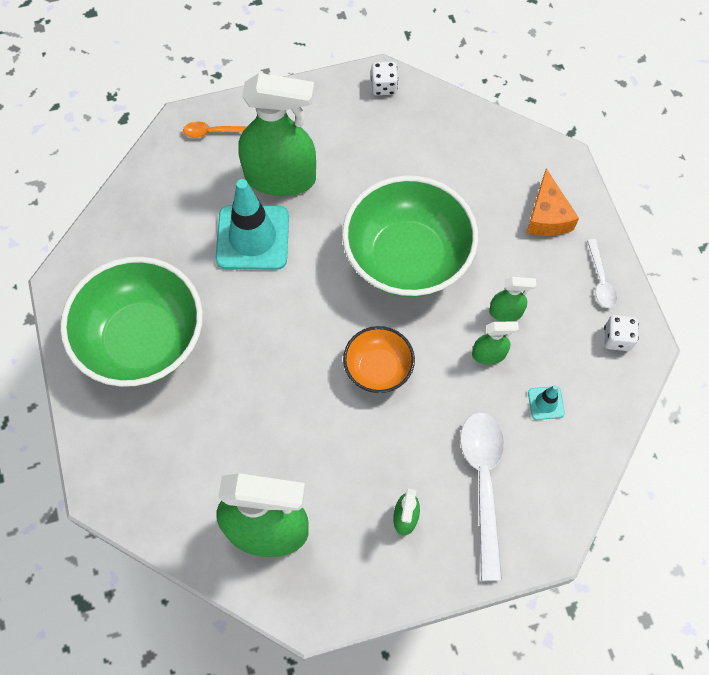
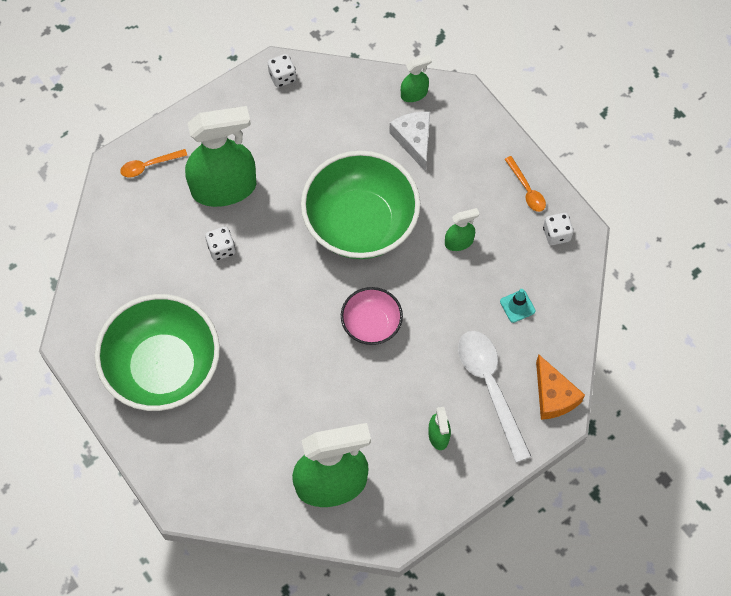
camera: 20 degrees left, 0 degrees up
(252, 238) = (221, 249): turquoise traffic cone -> white dice
(378, 369) = (371, 324): orange bowl -> pink bowl
(489, 354) = (458, 282): green spray bottle -> green spray bottle (414, 94)
(496, 191) = (414, 140): none -> white cheese
(547, 216) = (464, 148): orange cheese -> orange cheese (553, 396)
(600, 280) = (526, 189): white spoon -> orange spoon

